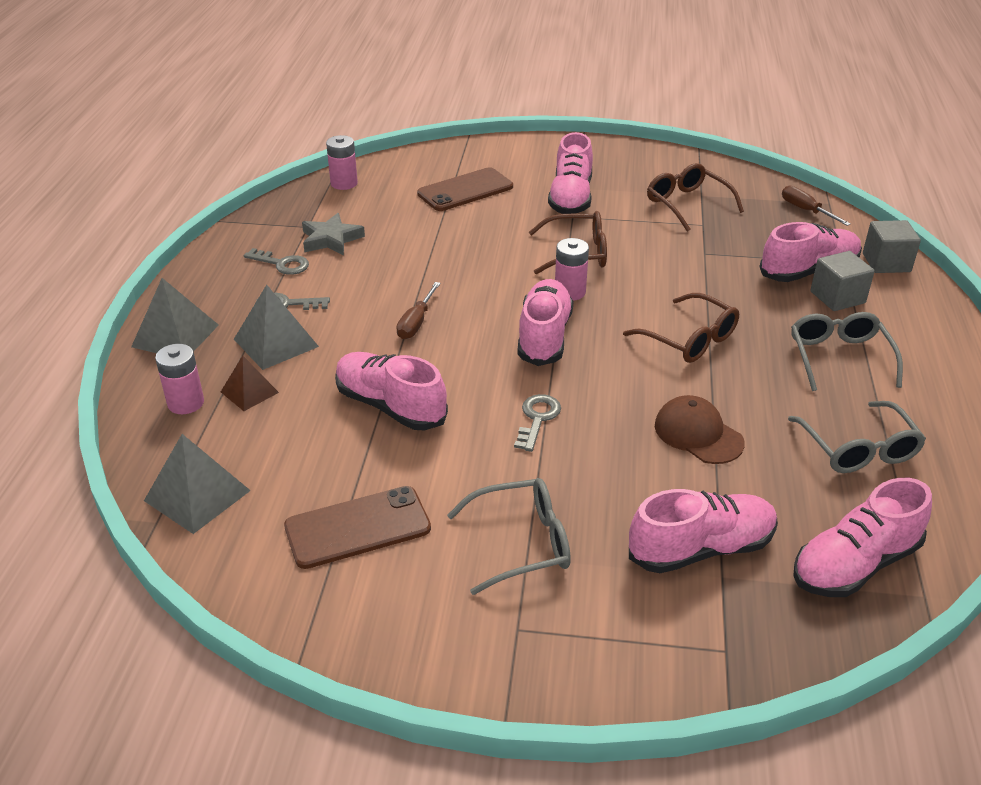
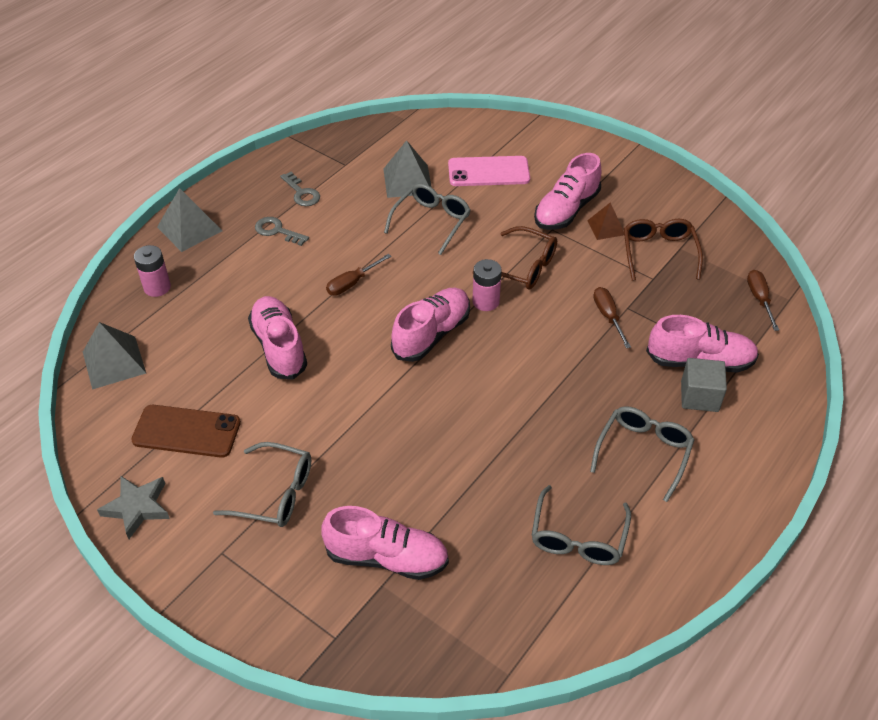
camera: 30 degrees right, 10 degrees up
(249, 392) = (201, 295): brown pyramid -> brown pyramid (606, 227)
(276, 342) = (247, 261): grey pyramid -> grey pyramid (407, 181)
(331, 239) = (352, 183): grey star -> grey star (137, 507)
(344, 183) = (402, 132): pink battery -> none
(448, 246) = (431, 222): none -> grey glasses
(465, 190) = (488, 172): brown phone -> pink phone
(537, 419) = (367, 402): grey key -> none
(689, 339) = (539, 383): brown glasses -> none
(695, 265) = (608, 316): none -> brown screwdriver
(698, 434) = (469, 467): brown cap -> none
(854, 564) = (482, 625): pink shoe -> none
(886, 263) = (779, 381): grey cube -> none

